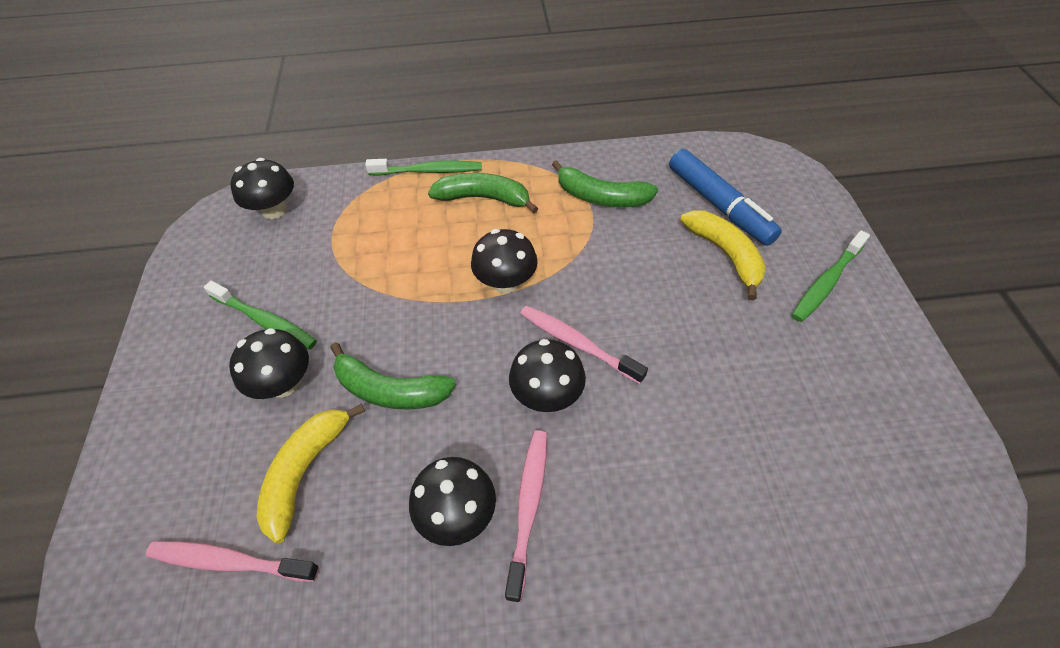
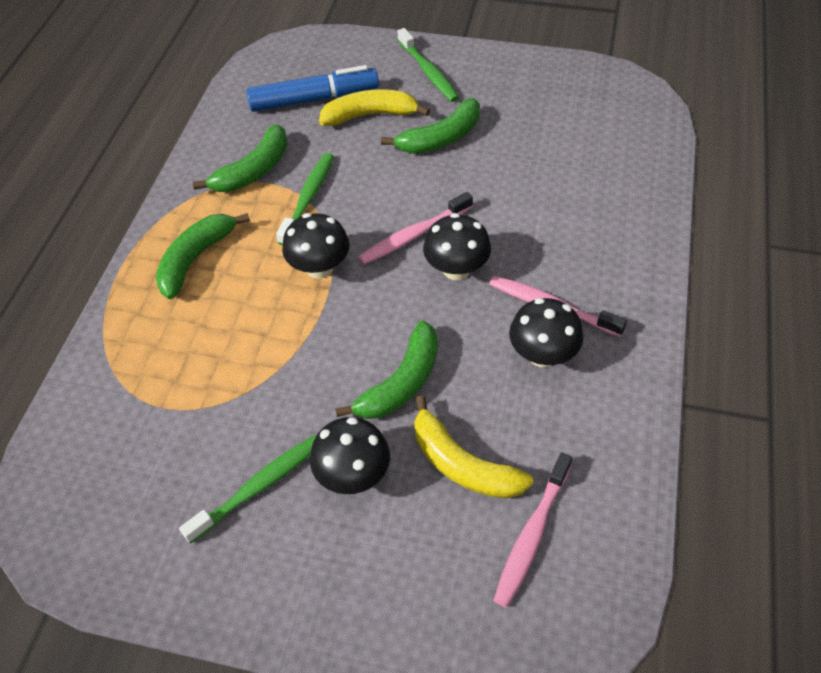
camera: 70 degrees left, 0 degrees up
(274, 210) = (80, 464): black mushroom -> none
(428, 171) = (119, 298): green toothbrush -> green toothbrush (308, 198)
(729, 325) = (440, 138): none -> green banana

